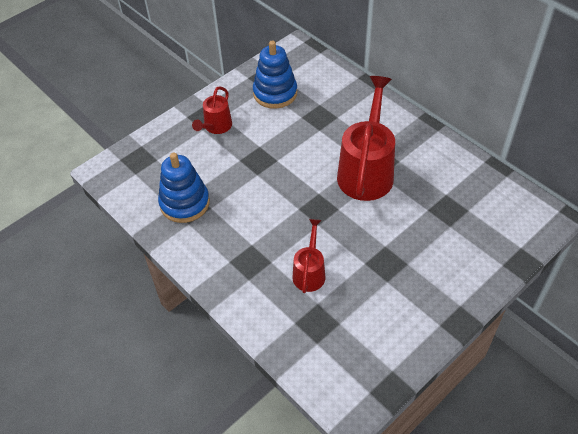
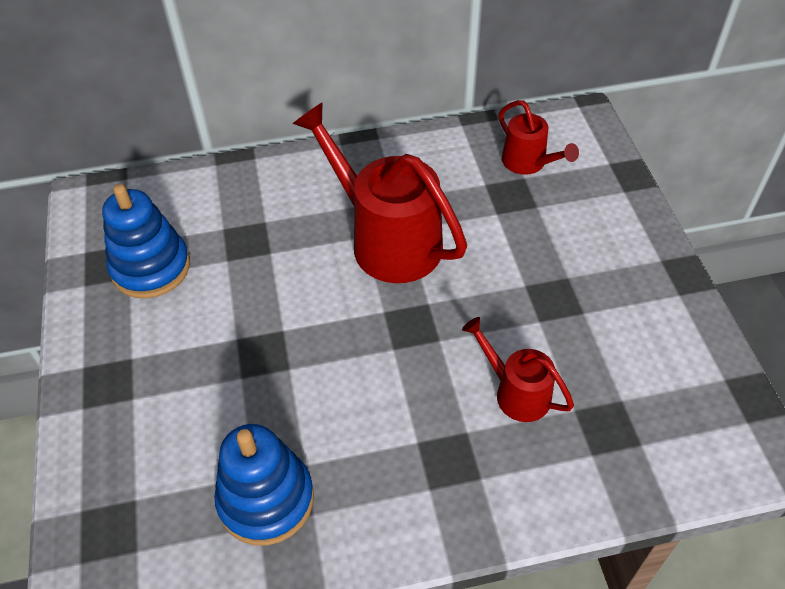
camera: 60 degrees left, 0 degrees up
(216, 127) = (145, 377): red watering can -> red watering can (529, 163)

